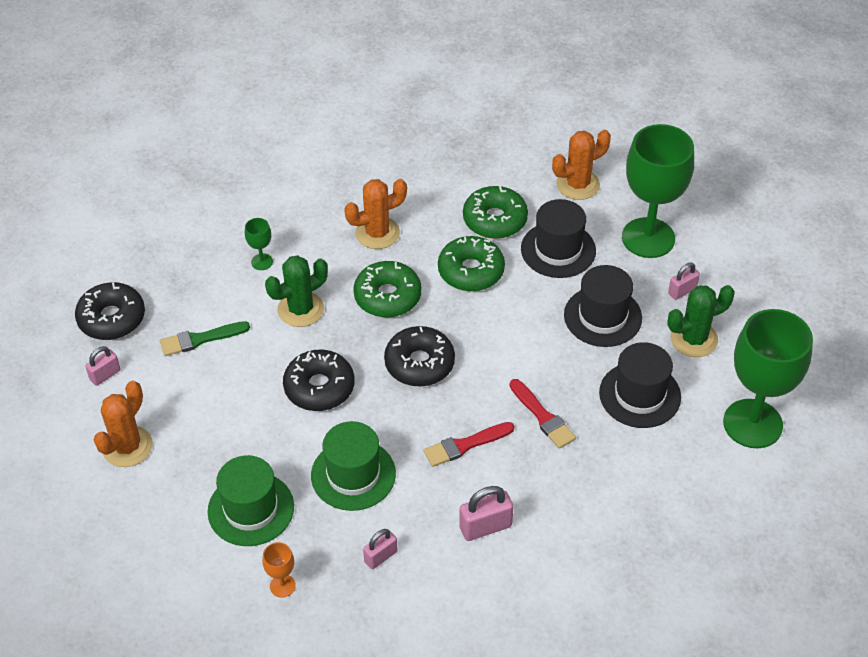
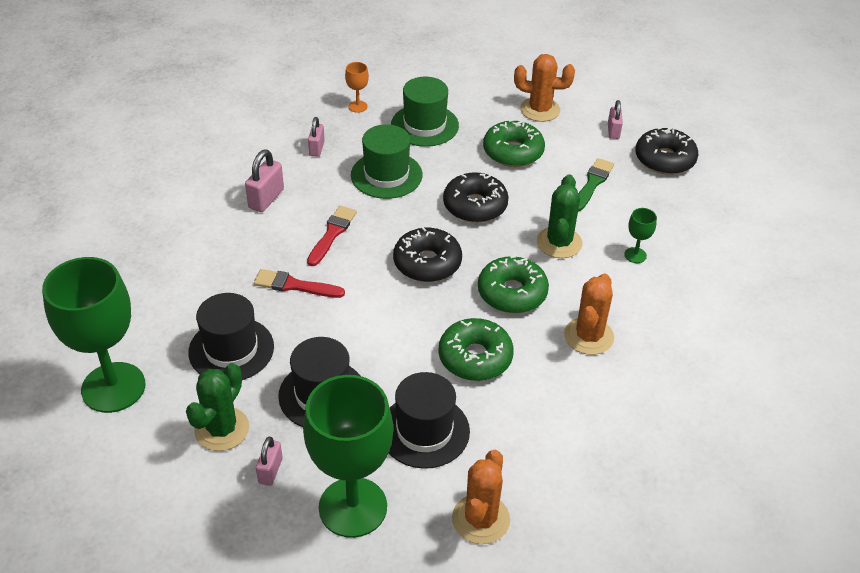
camera: 135 degrees right, 5 degrees down
(127, 447) = (540, 110): orange cactus -> orange cactus turned 60 degrees counterclockwise
(495, 220) = (512, 420): green donut -> green donut (513, 152)

